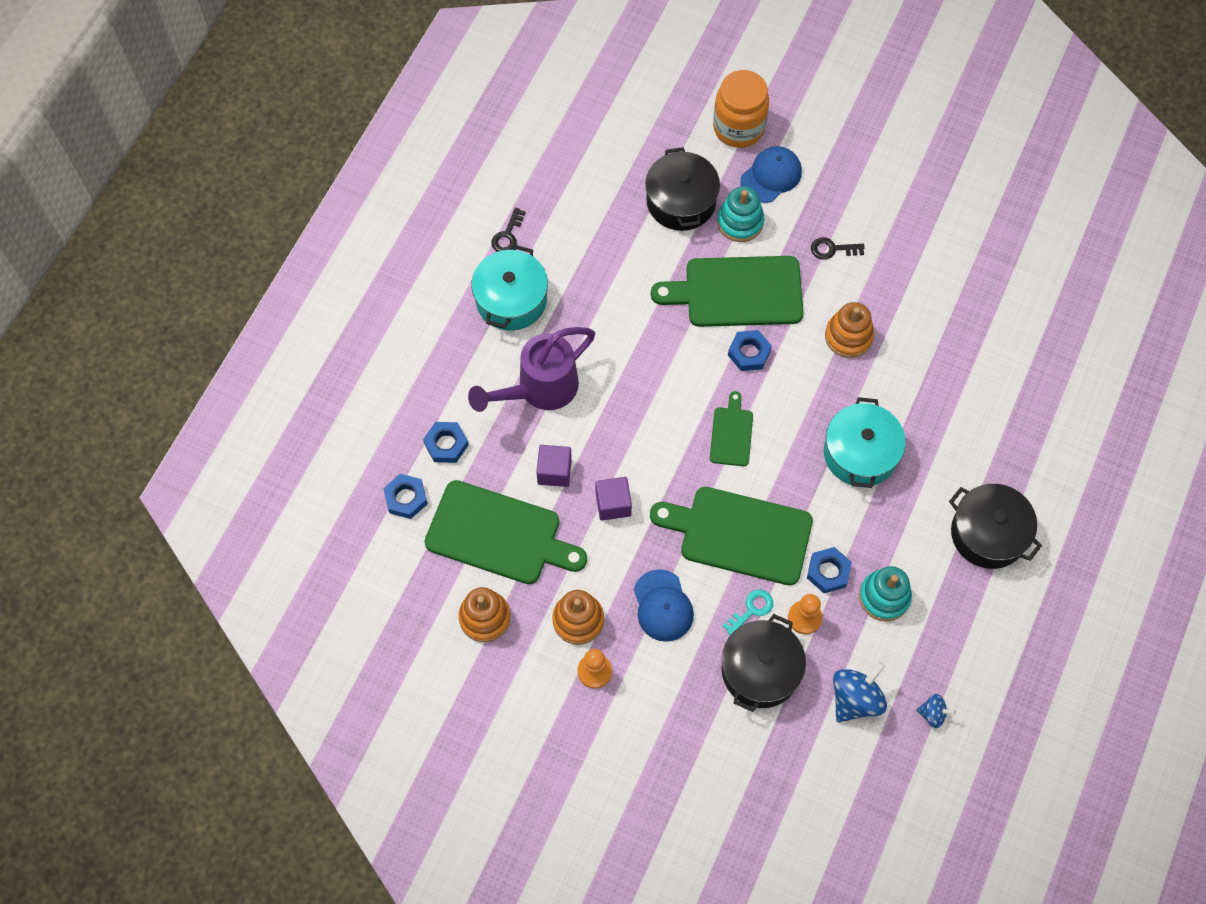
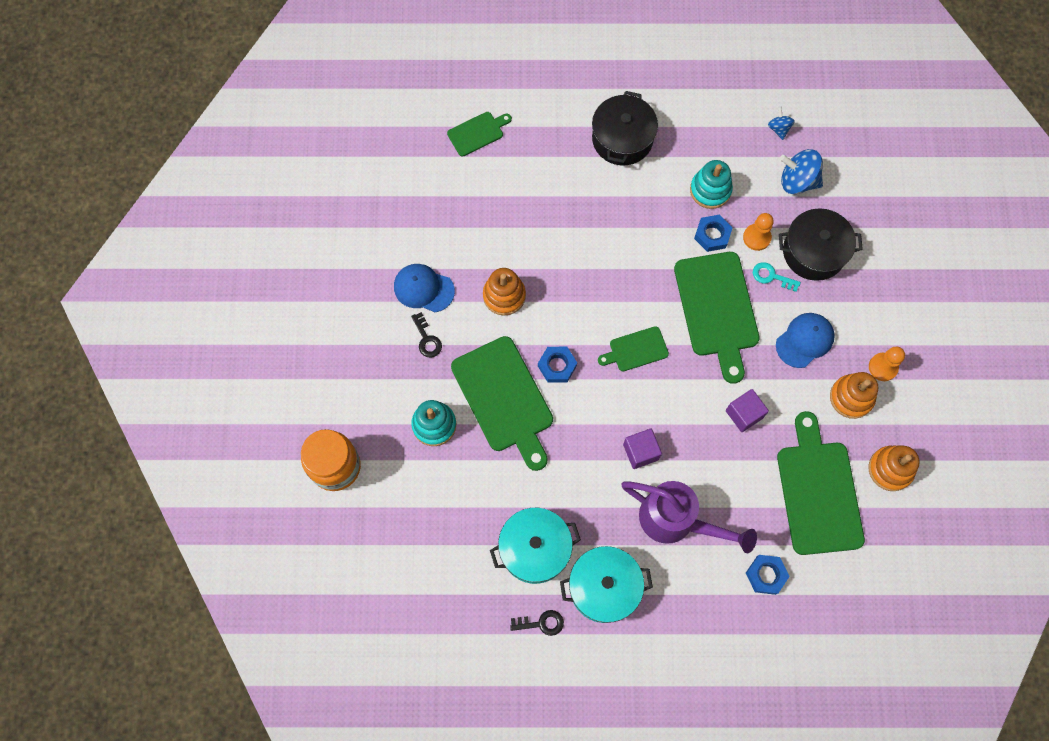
camera: 115 degrees left, 5 degrees up
(406, 498) = (830, 584): blue nut -> none
(554, 471) = (741, 473): purple cube -> purple cube (640, 452)
(681, 201) = (436, 484): black pot -> none
(771, 176) = (375, 418): blue cap -> blue cap (423, 289)
(860, 453) = (603, 249): turquoise pot -> turquoise pot (535, 549)
(1055, 389) = (477, 133): none -> green cutting board

